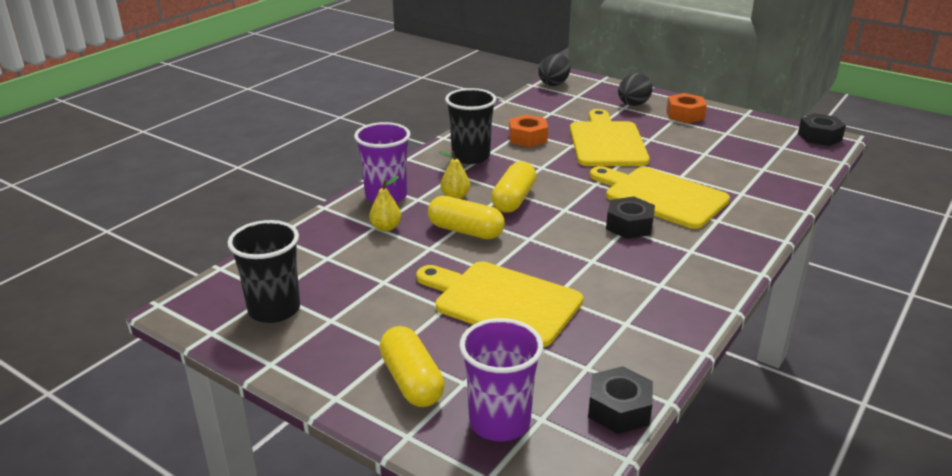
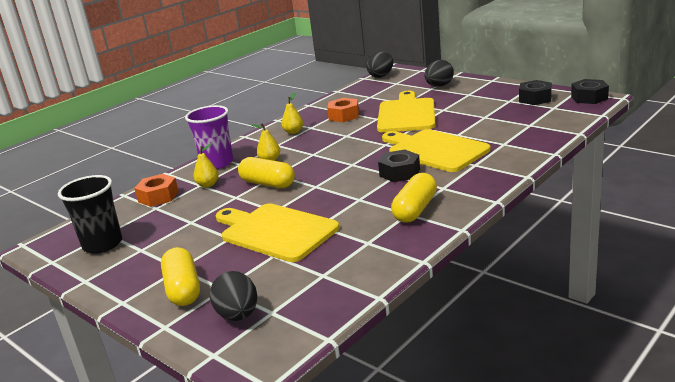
camera: 10 degrees right, 5 degrees down
(470, 157) = (293, 132): black cup -> yellow pear
(499, 422) = (238, 315): purple cup -> black egg
(514, 199) = (314, 160): yellow capsule -> yellow capsule (415, 209)
(619, 409) = (336, 303): black nut -> black nut (535, 98)
(685, 115) = (479, 90): orange nut -> orange nut (158, 197)

